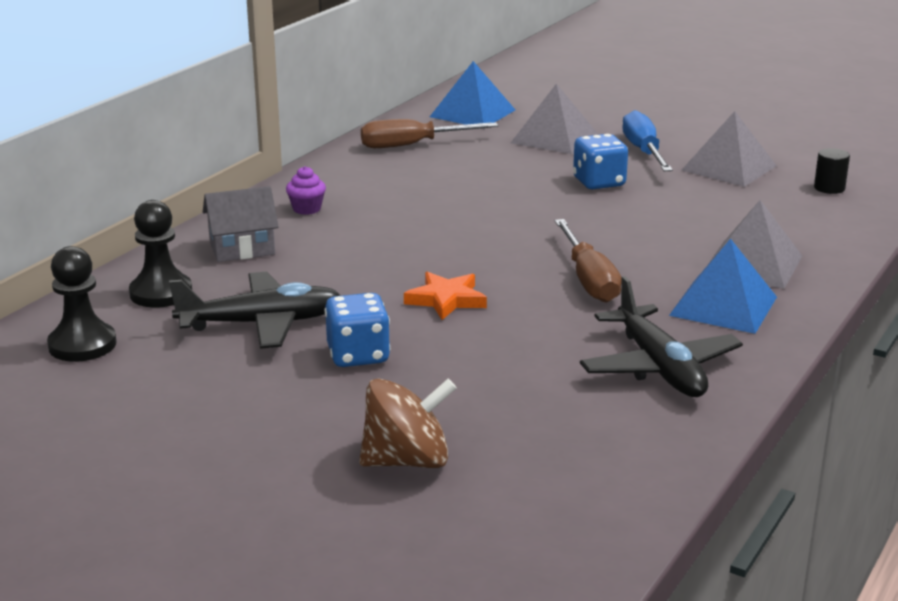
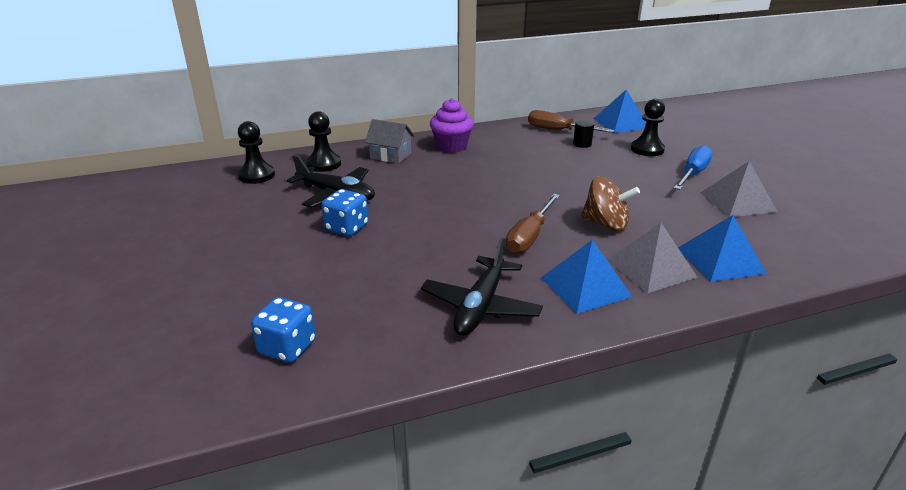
camera: 40 degrees right, 5 degrees up
(307, 209) = (451, 146): purple cupcake -> purple cupcake, size x1.85
(407, 461) = (271, 293): brown spinning top -> brown spinning top (606, 224)
(446, 300) = (436, 217): orange star -> none
(554, 138) = (647, 149): grey pyramid -> black pawn
(599, 182) = (632, 183): blue dice -> blue dice (287, 347)
(797, 232) = (720, 260): none -> blue pyramid
(829, 188) = (796, 240): black cylinder -> black cylinder (582, 144)

